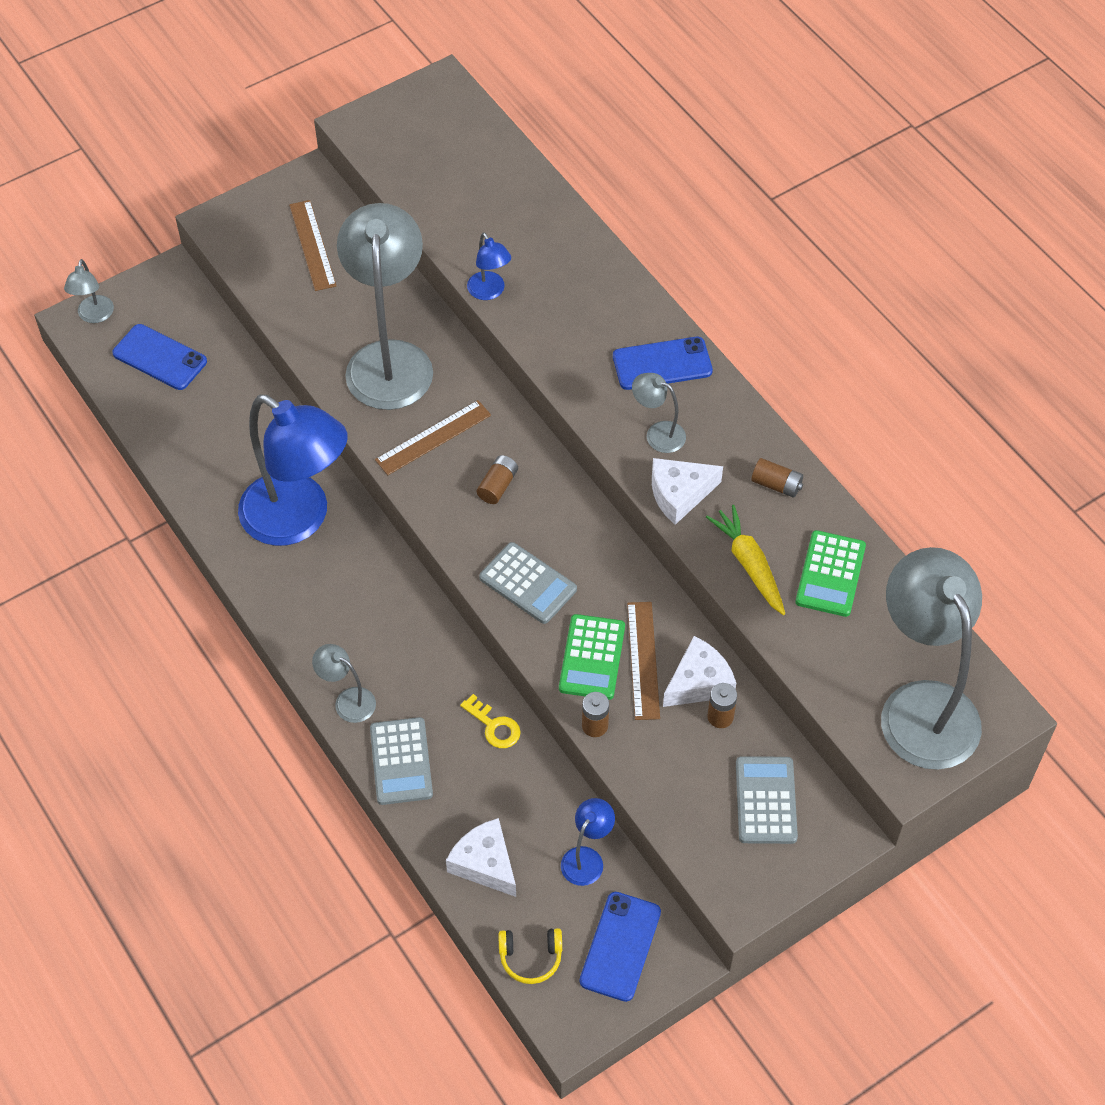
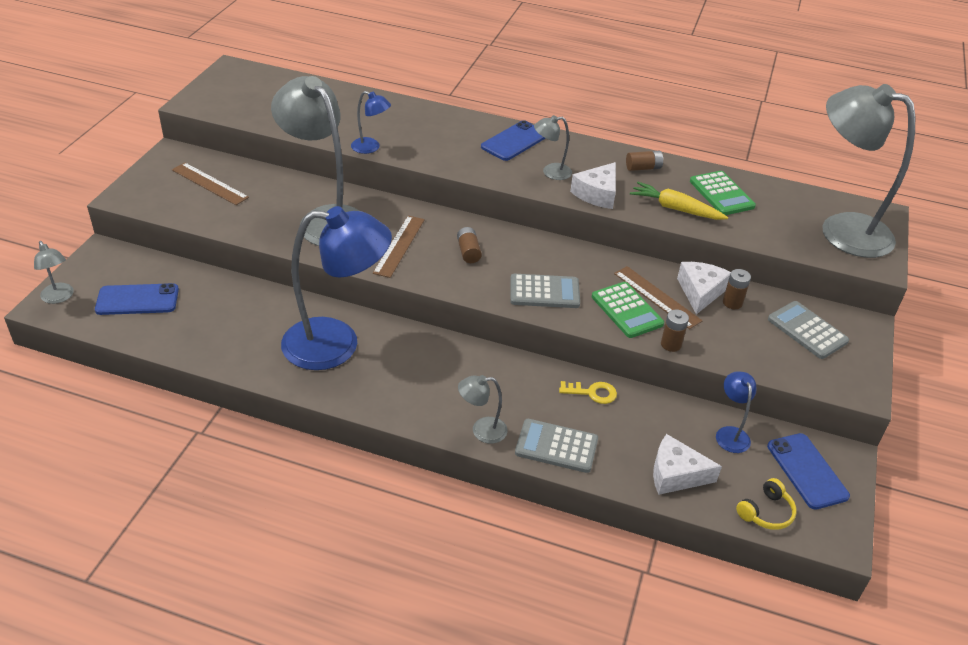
camera: 40 degrees left, 15 degrees down
(401, 761) = (556, 446): grey calculator -> grey calculator turned 150 degrees clockwise

